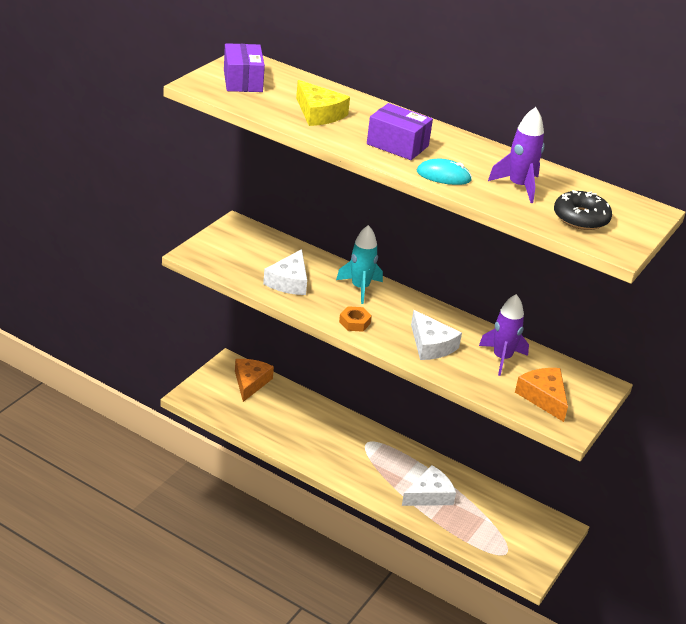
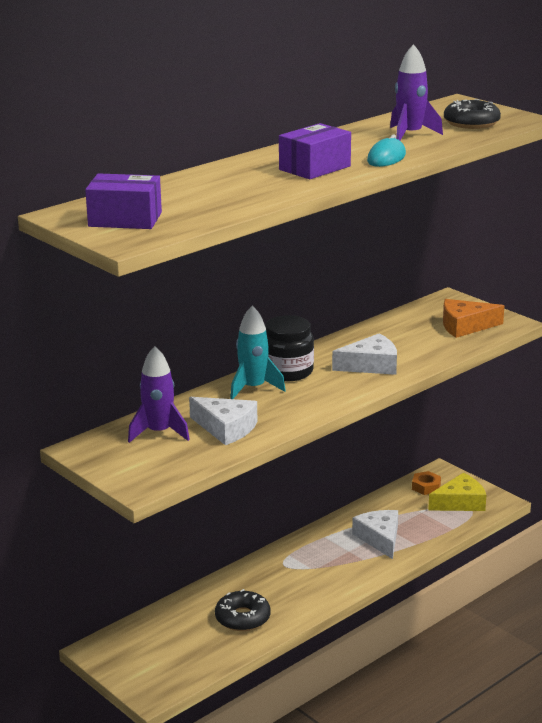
camera: 70 degrees left, 10 degrees down
(250, 382) = (143, 636): orange cheese -> none
(288, 428) = (242, 618): none -> black donut
(319, 113) = (228, 192): yellow cheese -> yellow cheese (460, 502)
(354, 322) = (320, 400): orange nut -> orange nut (426, 487)
(397, 302) = (288, 371): none -> black jar
(501, 358) = (400, 335): purple rocket -> purple rocket (159, 432)

